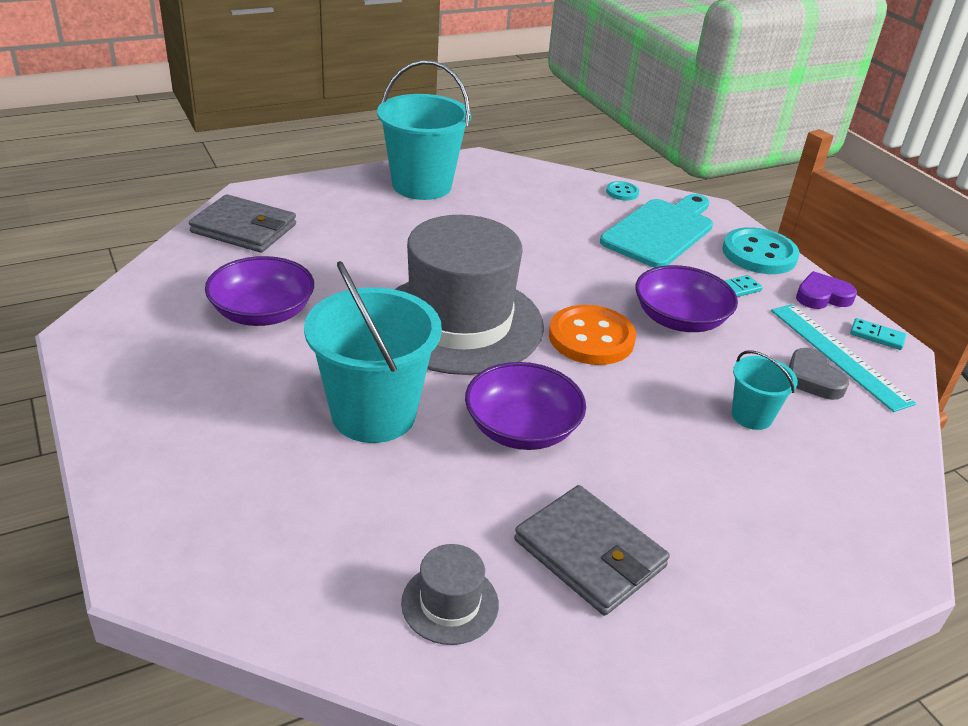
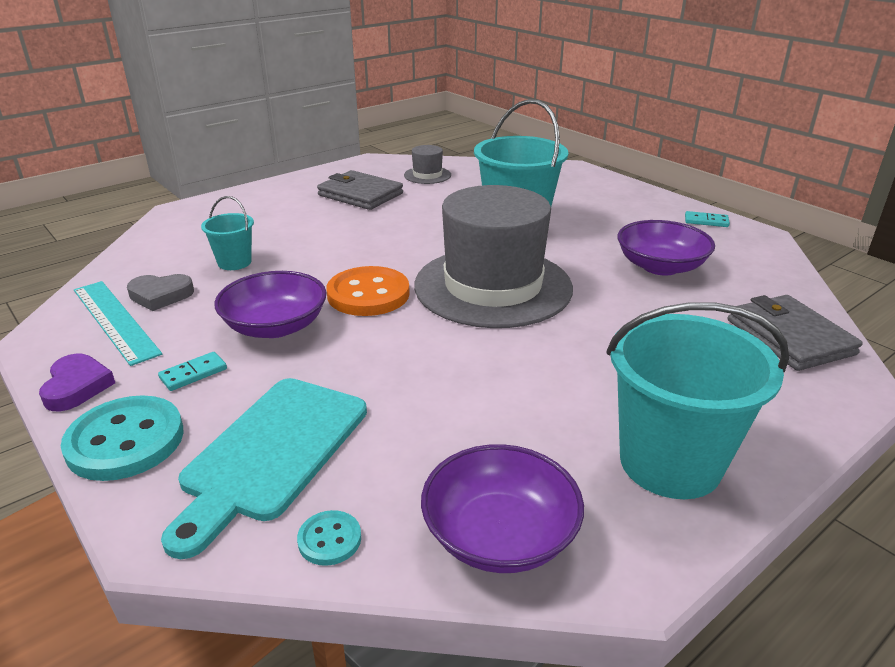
camera: 170 degrees right, 5 degrees down
(244, 228) = (789, 337): grey wallet -> grey wallet turned 60 degrees clockwise
(522, 428) = (413, 232): purple bowl -> purple bowl (499, 535)
(812, 379) = (160, 295): grey heart -> grey heart turned 120 degrees clockwise
(822, 296) = (77, 386): purple heart -> purple heart turned 75 degrees counterclockwise
(877, 336) = (49, 347): turquoise domino -> turquoise domino (706, 221)

